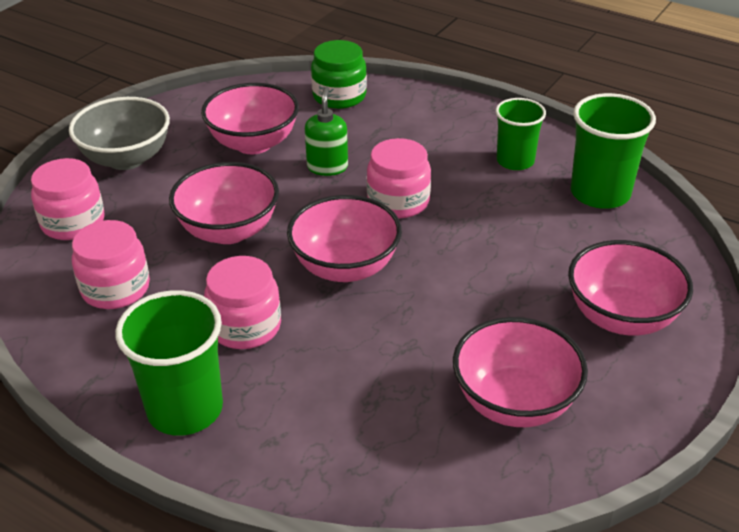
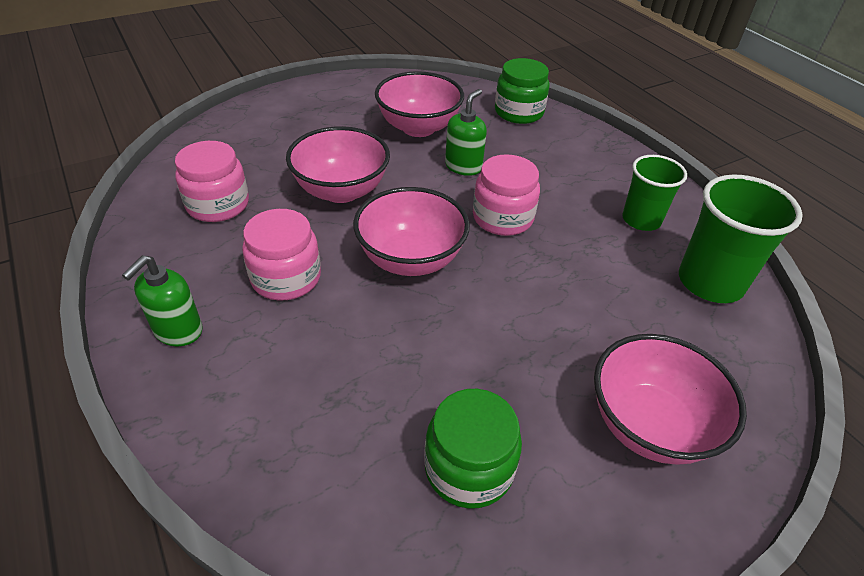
camera: 25 degrees right, 5 degrees up
(73, 222) = (234, 142): pink jar -> none
(126, 158) = (313, 108): grey bowl -> none
(185, 409) = (178, 331): green cup -> green soap dispenser
(514, 402) = (469, 468): pink bowl -> green jar

